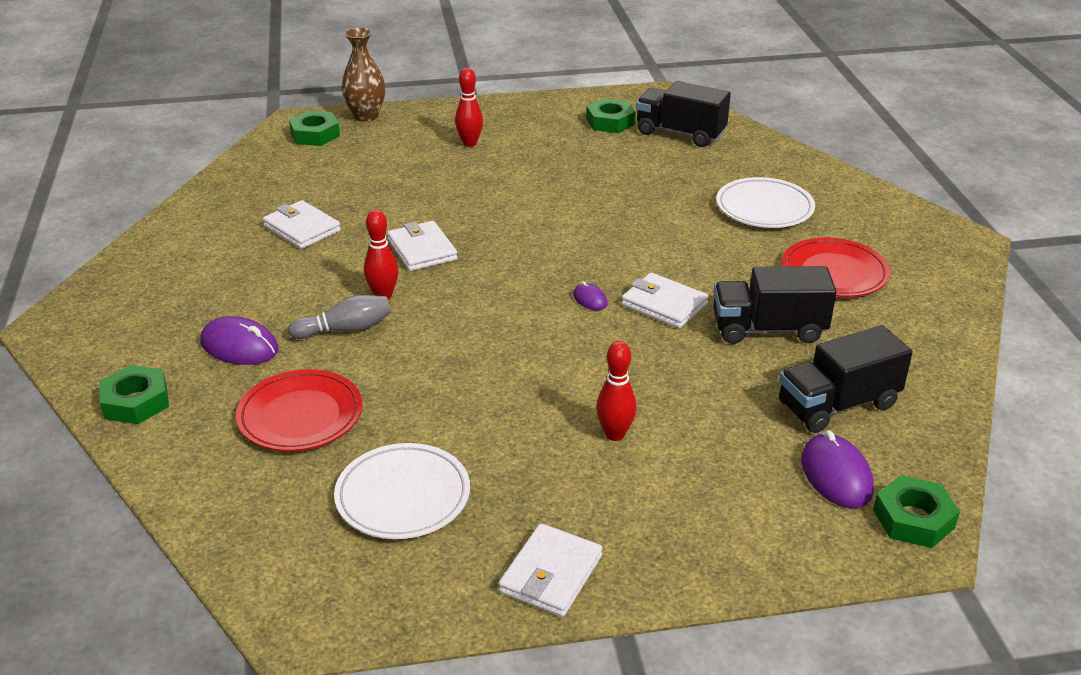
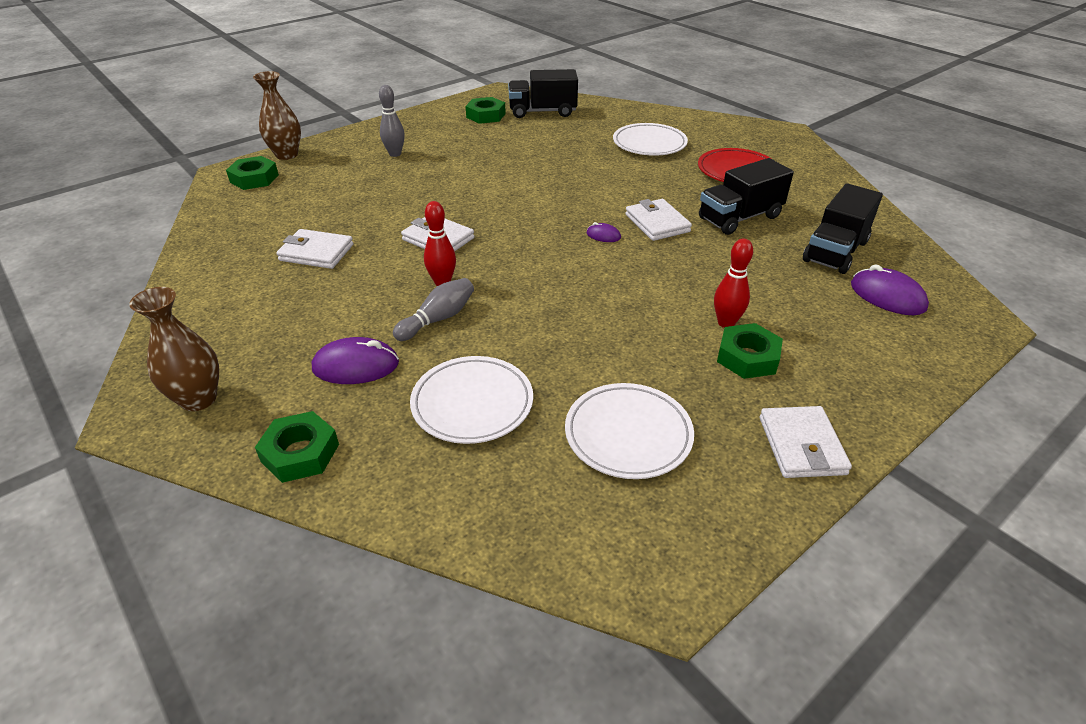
camera: 30 degrees left, 5 degrees up
(103, 329) = (198, 399): none -> brown vase
(300, 416) = (472, 403): red plate -> white plate
(469, 143) = (395, 154): red bowling pin -> grey bowling pin
(664, 305) = (657, 223): white wallet -> white wallet turned 60 degrees clockwise
(913, 519) = (959, 306): green nut -> green nut (747, 357)

